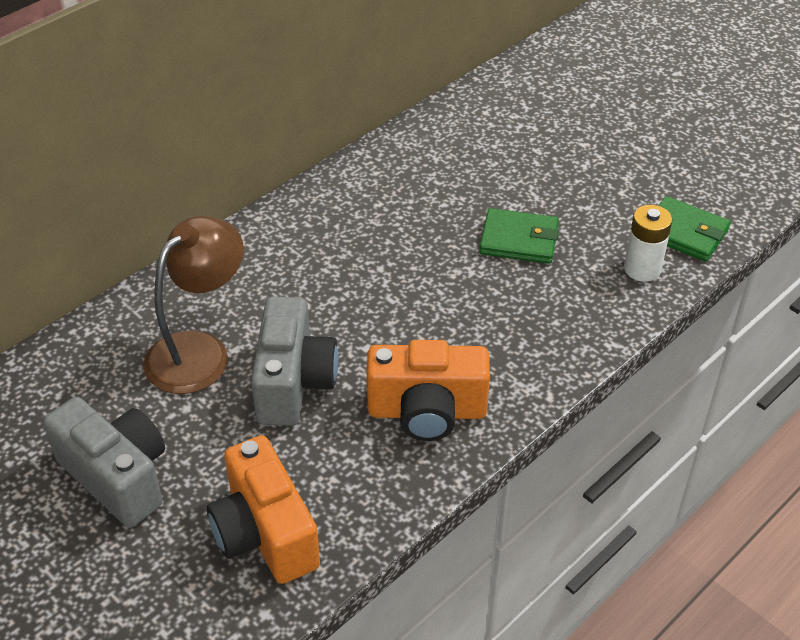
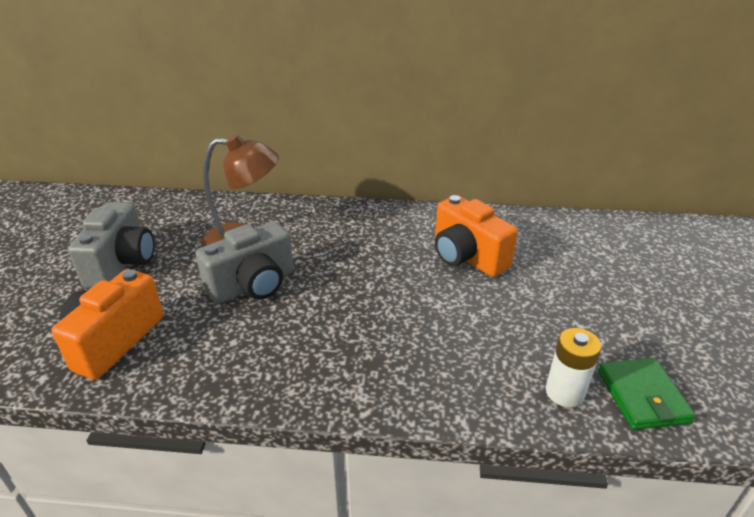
camera: 50 degrees right, 10 degrees down
(427, 411) = (284, 355): orange camera -> orange camera (467, 257)
(519, 240) = (497, 310): green wallet -> none

